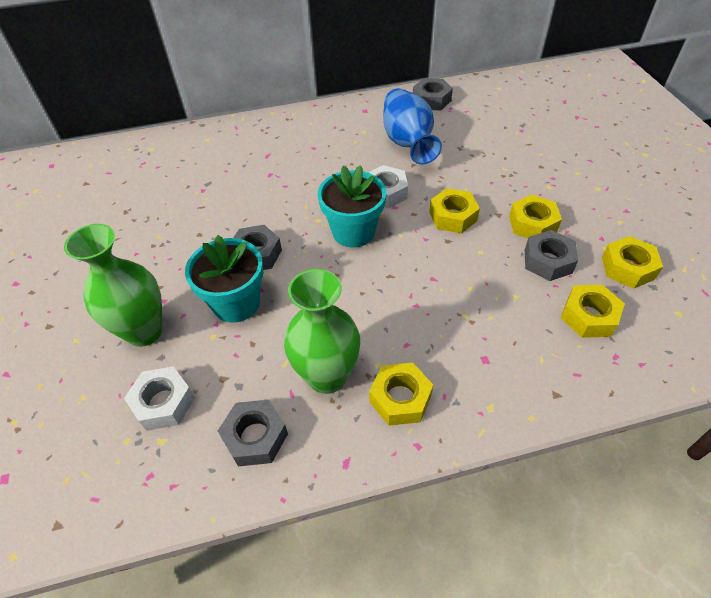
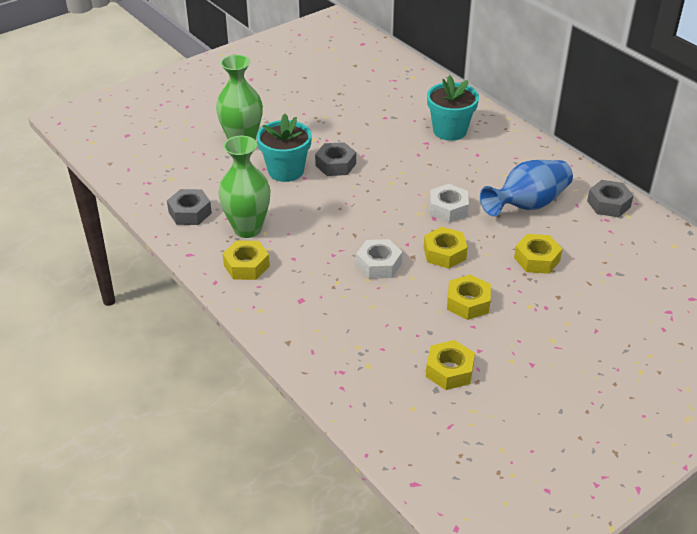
camera: 65 degrees right, 10 degrees down
(163, 403) = (196, 169): white nut -> white nut (379, 264)
(353, 232) = (389, 204): turquoise flower pot -> turquoise flower pot (450, 131)
(548, 261) = (426, 319): grey nut -> none
(588, 316) = (375, 351): yellow nut -> yellow nut (537, 259)

